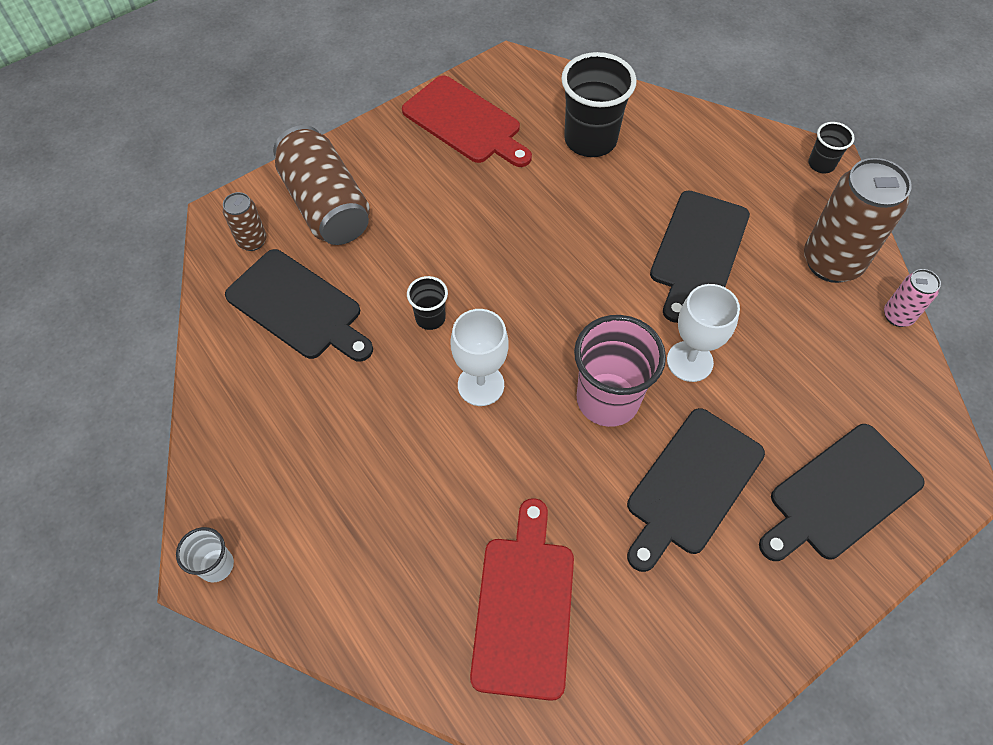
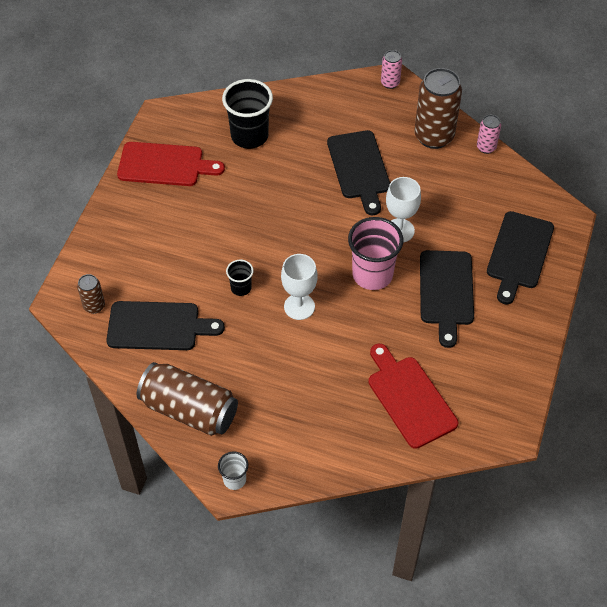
camera: 35 degrees left, 5 degrees down
(326, 205) = (121, 260): brown can -> brown can (189, 410)
(821, 164) = (390, 83): black cup -> pink can

